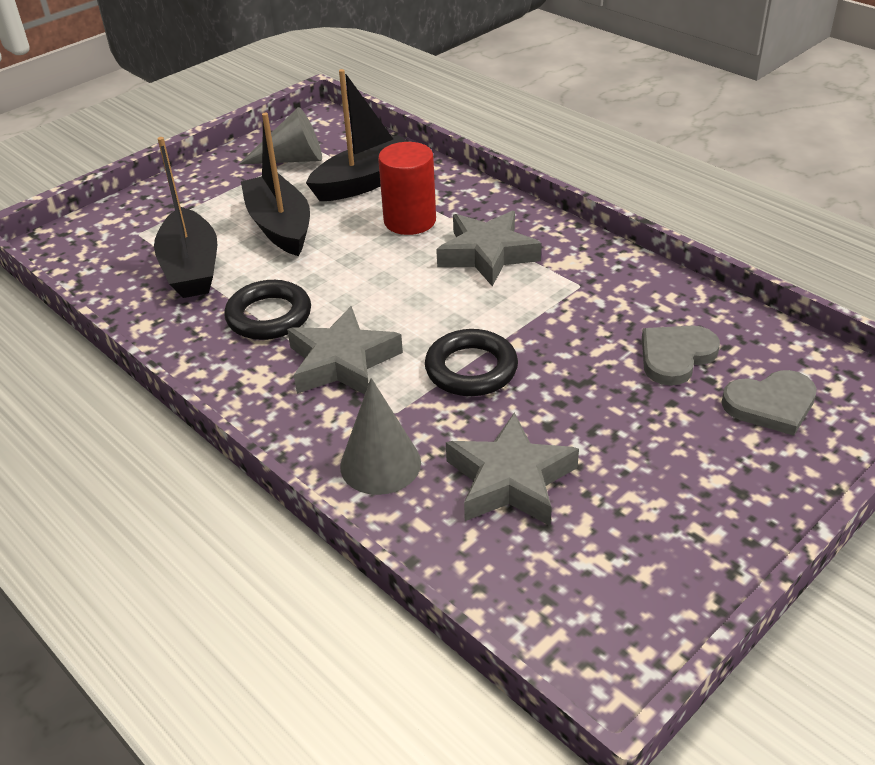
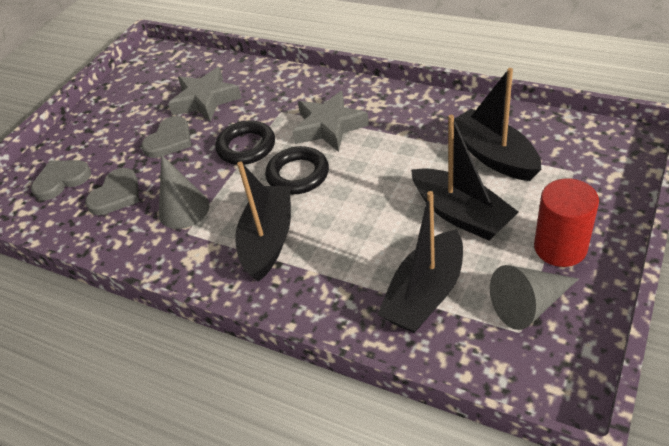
camera: 165 degrees right, 5 degrees up
(269, 316) = (400, 139): black ring -> black ring (298, 174)
(380, 464) = (275, 87): grey cone -> grey cone (184, 209)
(410, 221) = (351, 256): red cylinder -> red cylinder (560, 248)
(487, 254) = (268, 240): grey star -> black boat
(587, 419) = (169, 140): none -> grey heart

